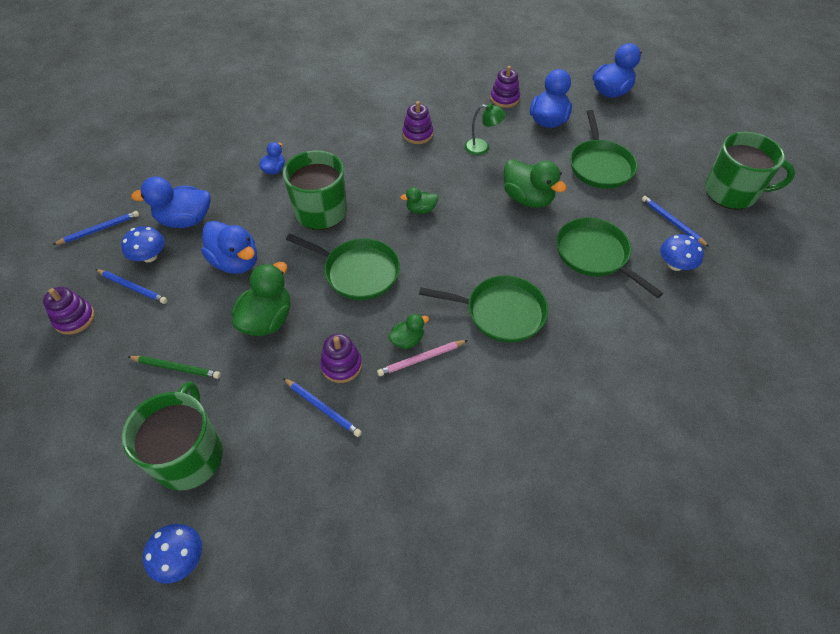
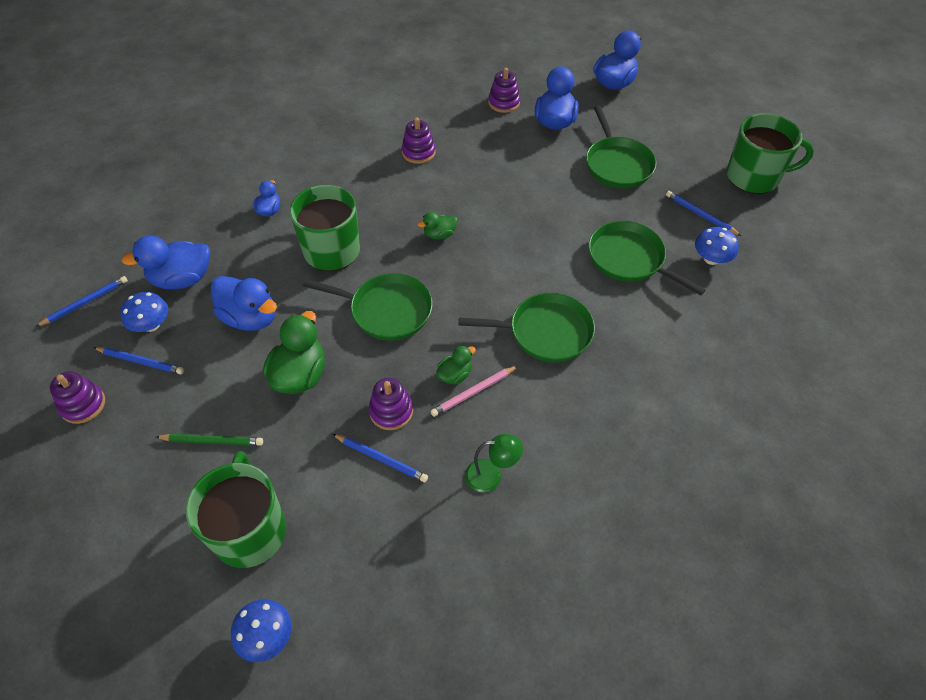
camera: 10 degrees left, 0 degrees up
(482, 147) = (491, 159): green lamp -> green lamp (491, 475)
(527, 198) = (549, 208): green duck -> none

